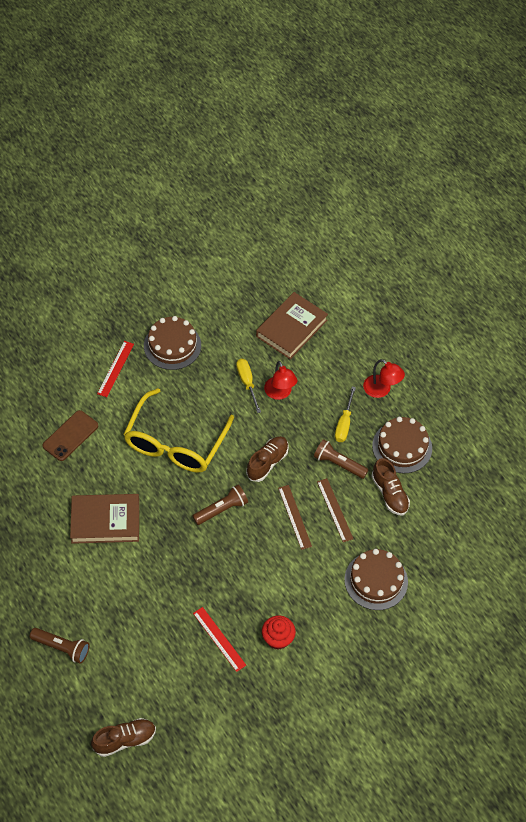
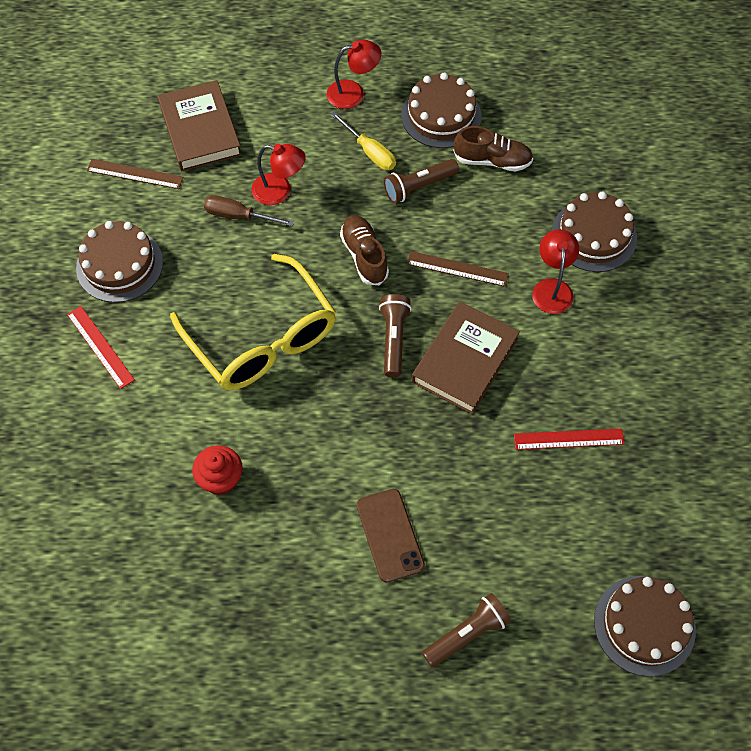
camera: 55 degrees left, 5 degrees up
(70, 436) = (158, 454): brown phone -> brown phone (390, 535)
(105, 521) = (317, 480): brown book -> brown book (465, 360)
(125, 740) = (644, 625): brown shoe -> brown cake
(247, 383) = (238, 216): yellow screwdriver -> brown screwdriver
(278, 638) = (607, 375): red cupcake -> red cupcake (220, 479)
(319, 576) = (552, 288): none -> red lamp
(334, 510) = (476, 224): brown ruler -> brown ruler (135, 174)

